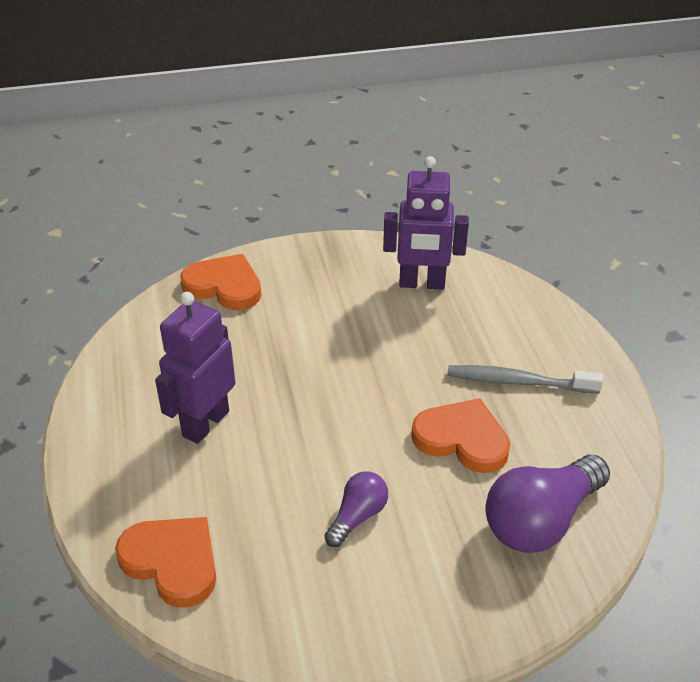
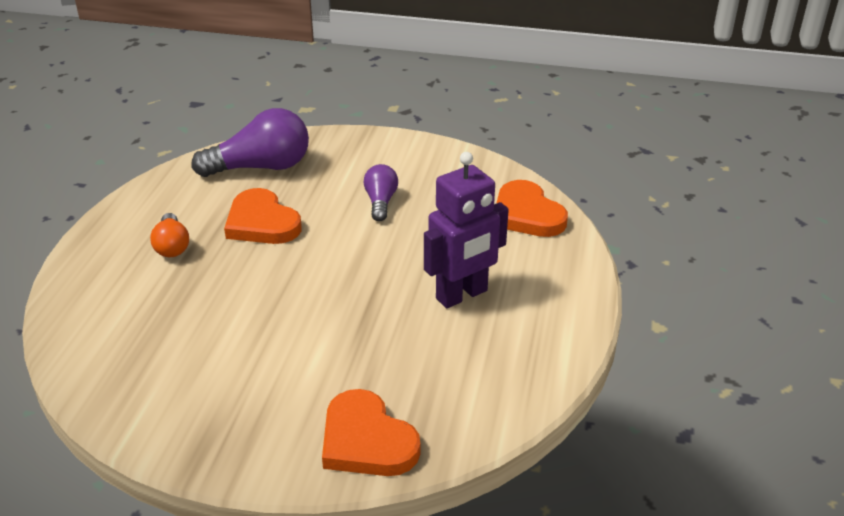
camera: 155 degrees left, 5 degrees down
(357, 516) = (380, 202): purple light bulb -> purple light bulb turned 120 degrees clockwise
(422, 284) = (149, 364): purple robot -> none
(518, 382) = (172, 246): grey toothbrush -> orange light bulb

